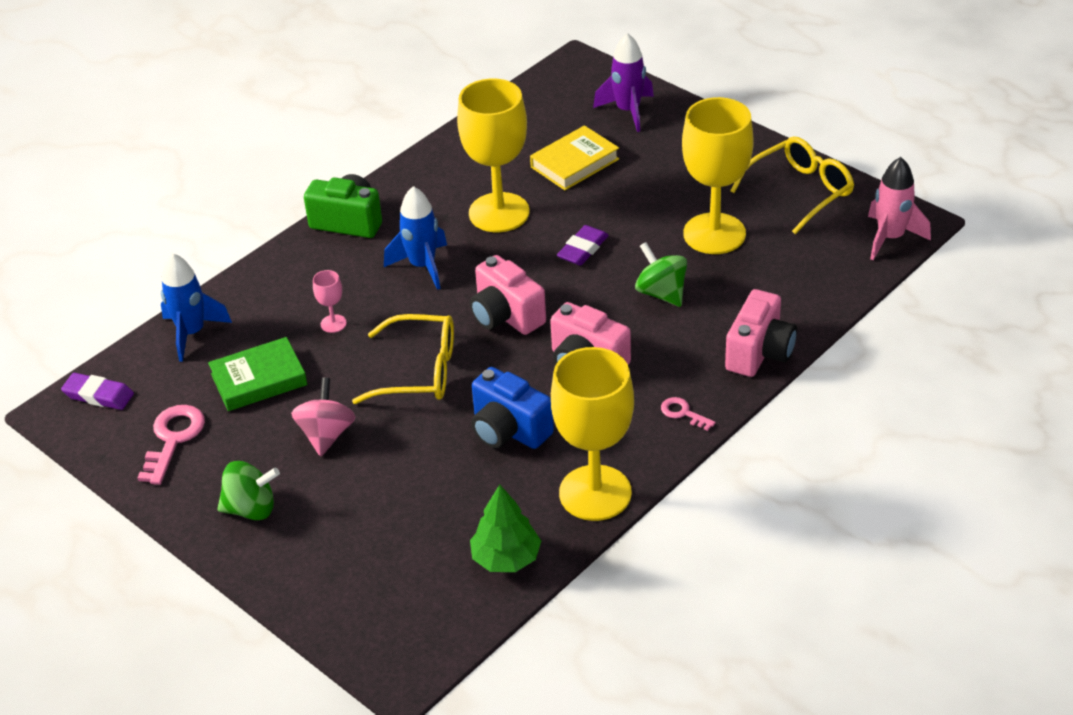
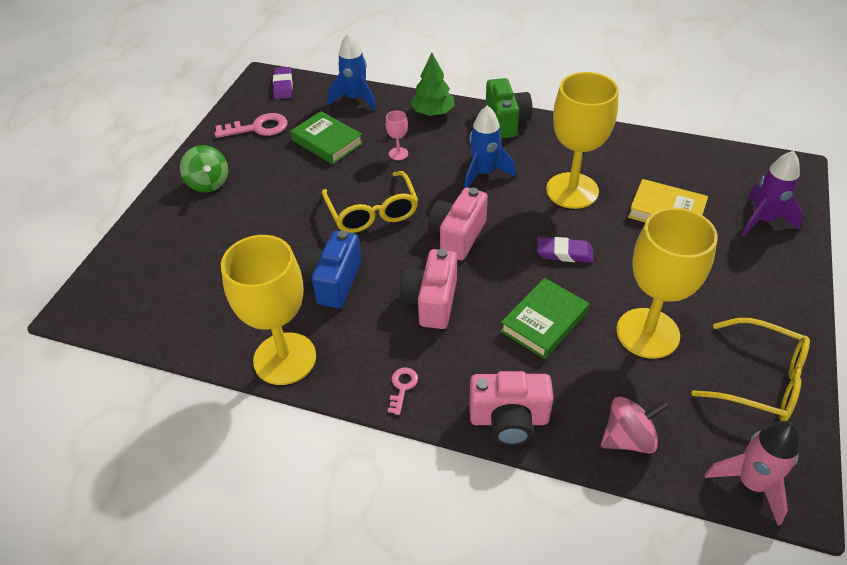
camera: 65 degrees right, 5 degrees up
(326, 435) = (289, 191): pink spinning top -> pink spinning top (628, 438)
(506, 558) = (199, 328): green tree -> green tree (433, 112)
(661, 293) = (544, 322): green spinning top -> green book

